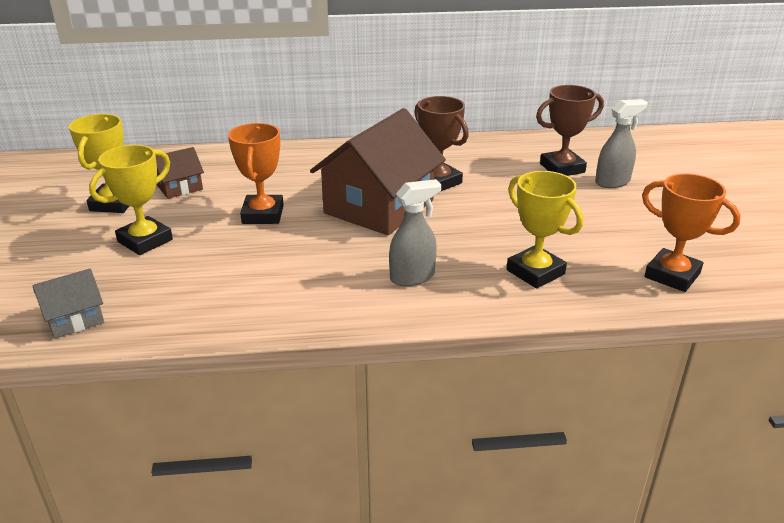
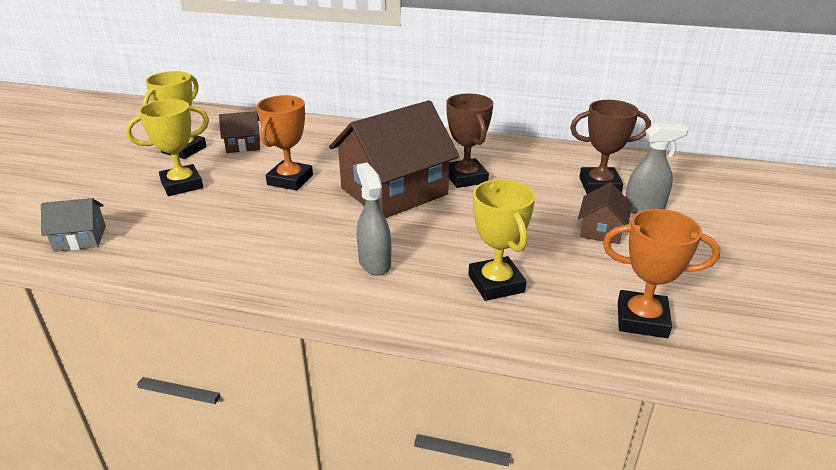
camera: 20 degrees right, 0 degrees up
(412, 277) = (374, 263): grey spray bottle -> grey spray bottle turned 105 degrees counterclockwise
(590, 207) = (601, 230): none -> brown house
(672, 275) = (642, 319): orange trophy -> orange trophy turned 45 degrees counterclockwise

